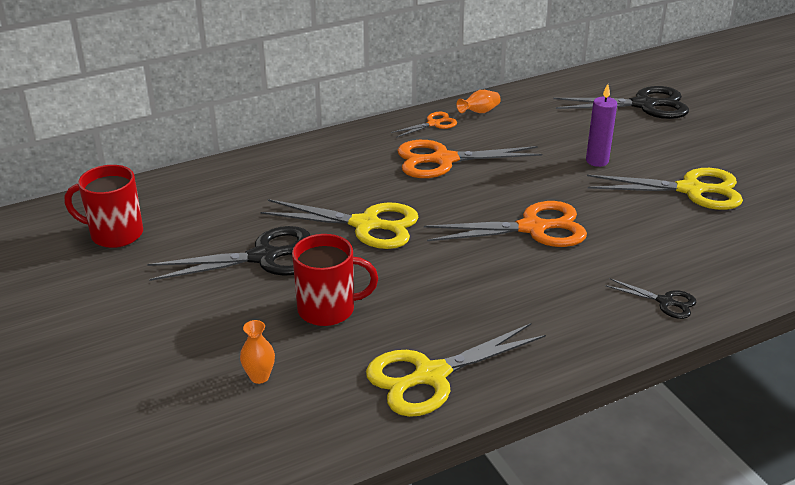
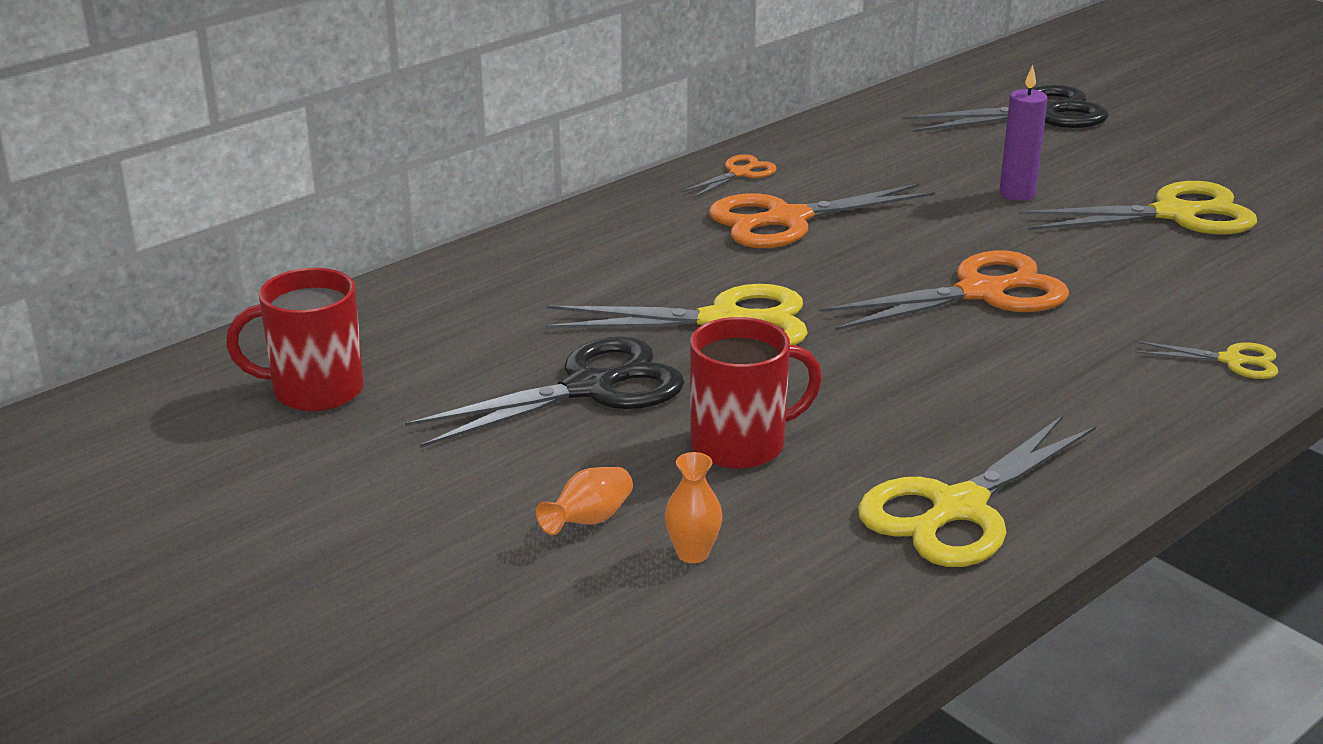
camera: 15 degrees left, 5 degrees down
(479, 112) = (800, 150): orange vase -> orange vase (589, 520)
(665, 302) = (1232, 361): black scissors -> yellow scissors

